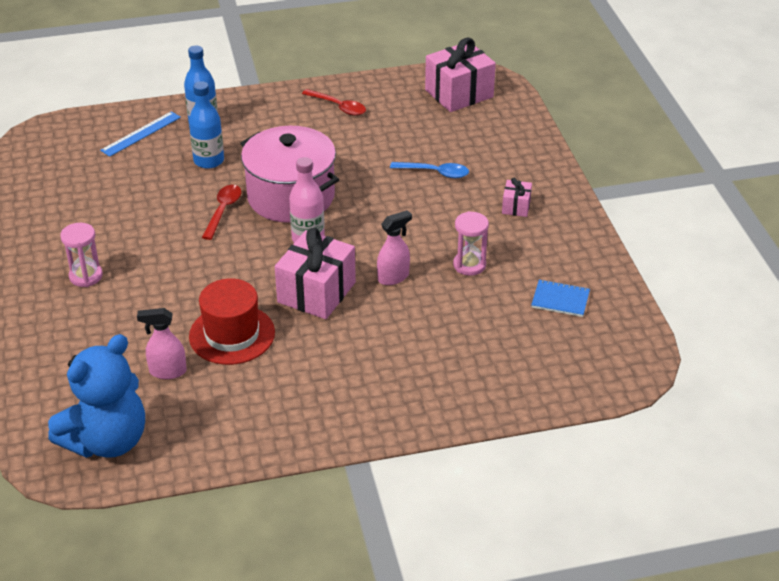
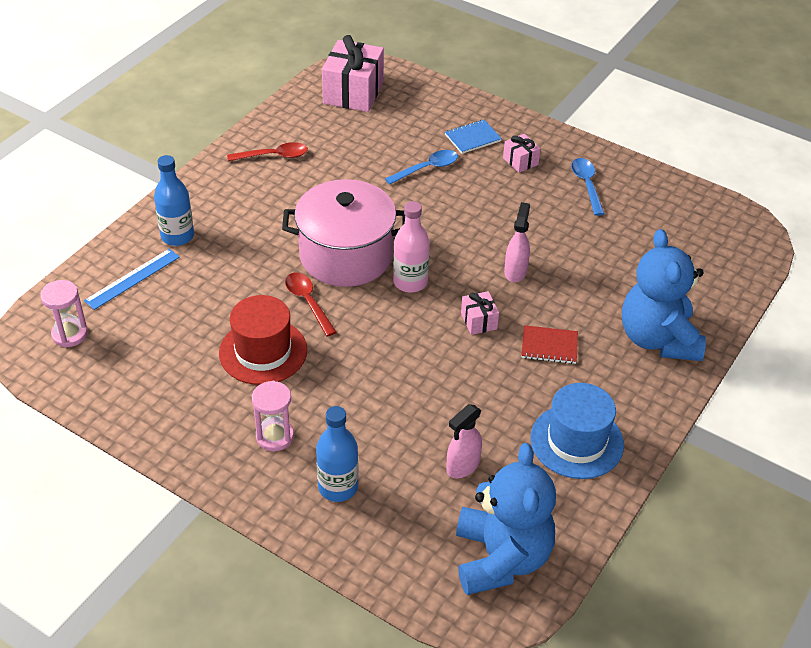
camera: 45 degrees left, 5 degrees up
(141, 134) = (132, 279): blue ruler -> blue ruler turned 45 degrees clockwise
(209, 161) = (231, 266): blue bottle -> blue bottle (338, 487)
(232, 334) = (466, 400): red hat -> red hat (263, 351)
(264, 410) = (576, 441): none -> blue hat
(316, 292) = (479, 321): pink gift -> pink gift, size x0.49
(341, 339) = (549, 346): none -> red notebook
(430, 388) = (658, 339): none -> blue teddy bear
(469, 265) = (552, 227): pink hourglass -> pink hourglass (70, 334)
(544, 252) = (586, 185): none -> blue spoon
(560, 300) = (645, 214): blue notebook -> blue notebook (472, 138)

